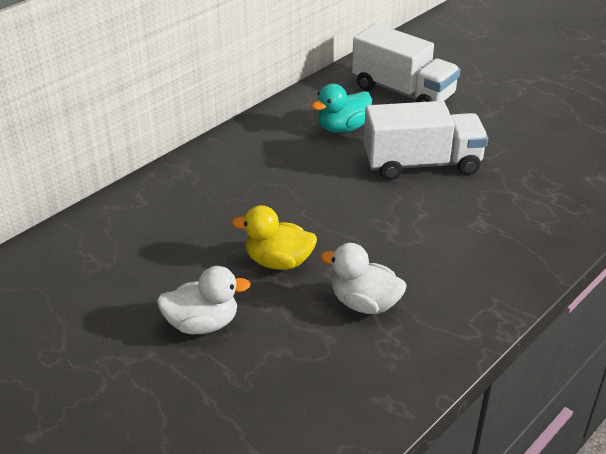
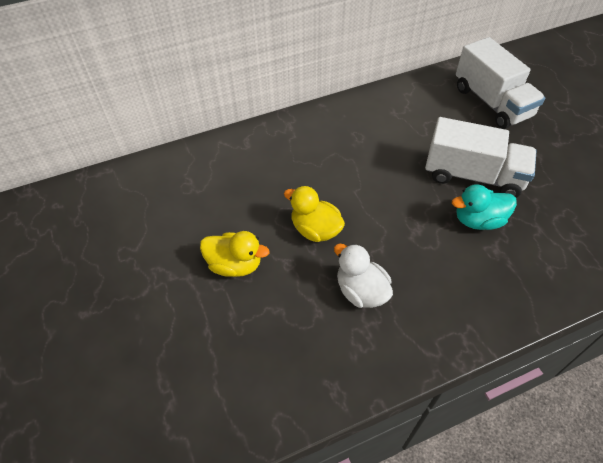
camera: 25 degrees right, 15 degrees up
(202, 324) = (235, 265): white duck -> yellow duck
(343, 128) = (425, 123): turquoise duck -> turquoise duck (478, 220)

